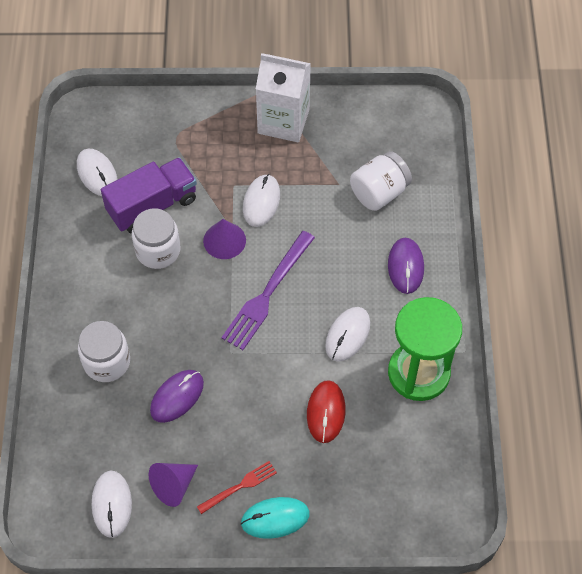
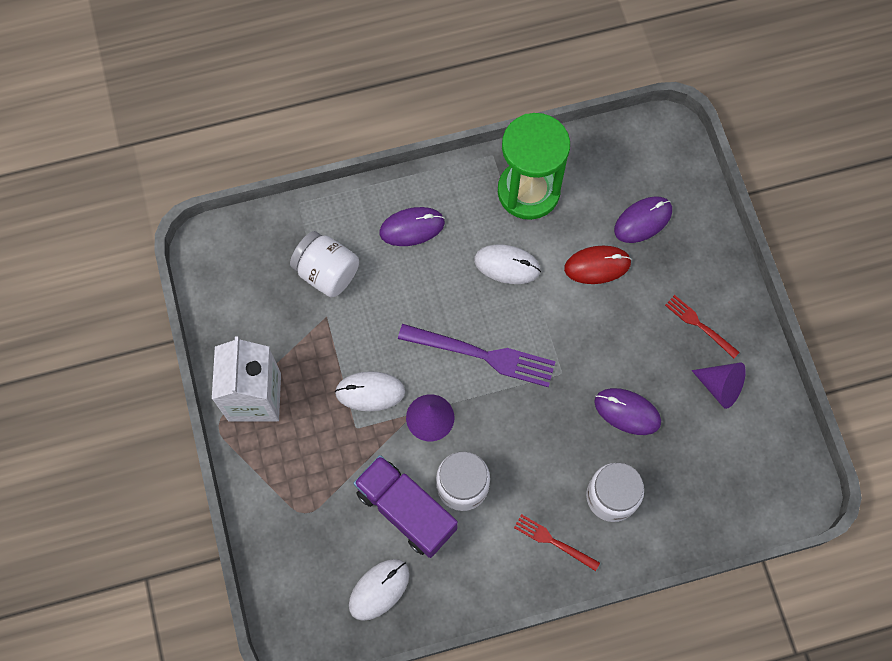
camera: 105 degrees left, 10 degrees up
(86, 306) = (553, 541): none -> red fork
(112, 504) = (759, 440): white mouse -> none
(275, 518) = (719, 285): turquoise mouse -> none
(362, 468) = (643, 220): none -> purple mouse

